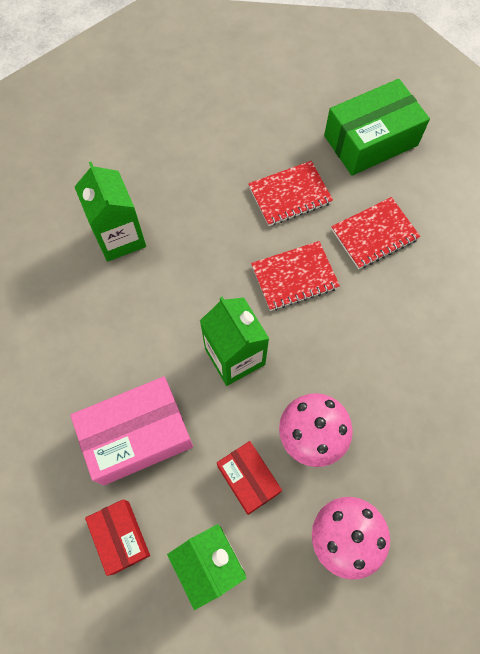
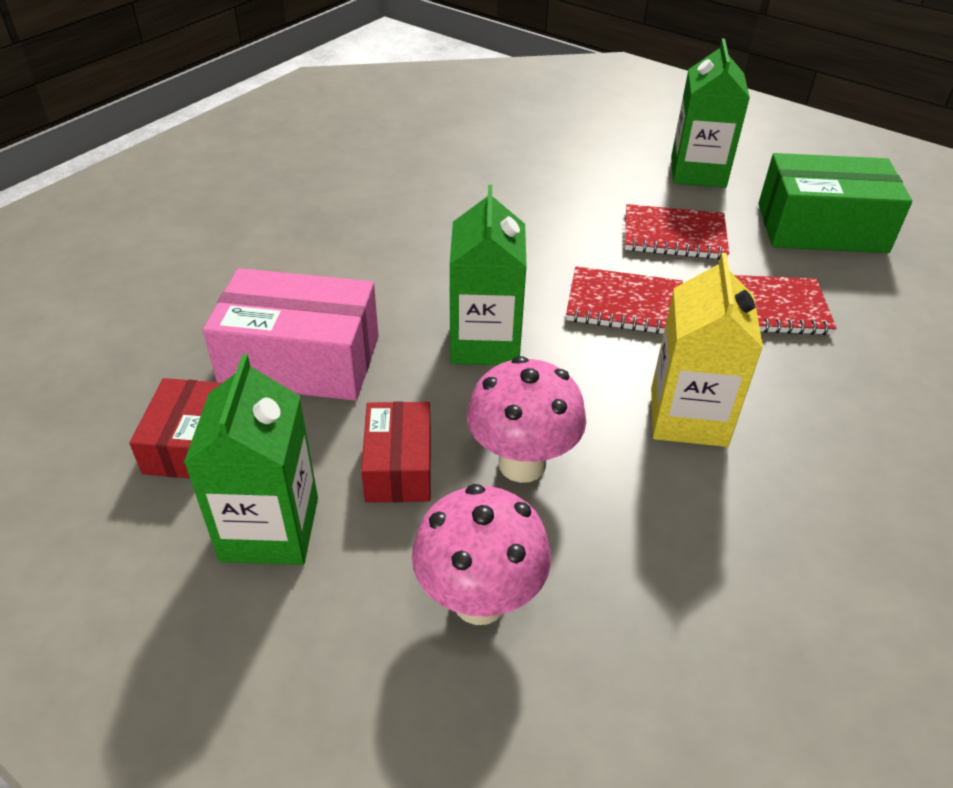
camera: 30 degrees right, 25 degrees down
(119, 237) = (437, 197): green carton -> green carton (698, 172)
(375, 350) = (688, 417): none -> yellow carton

